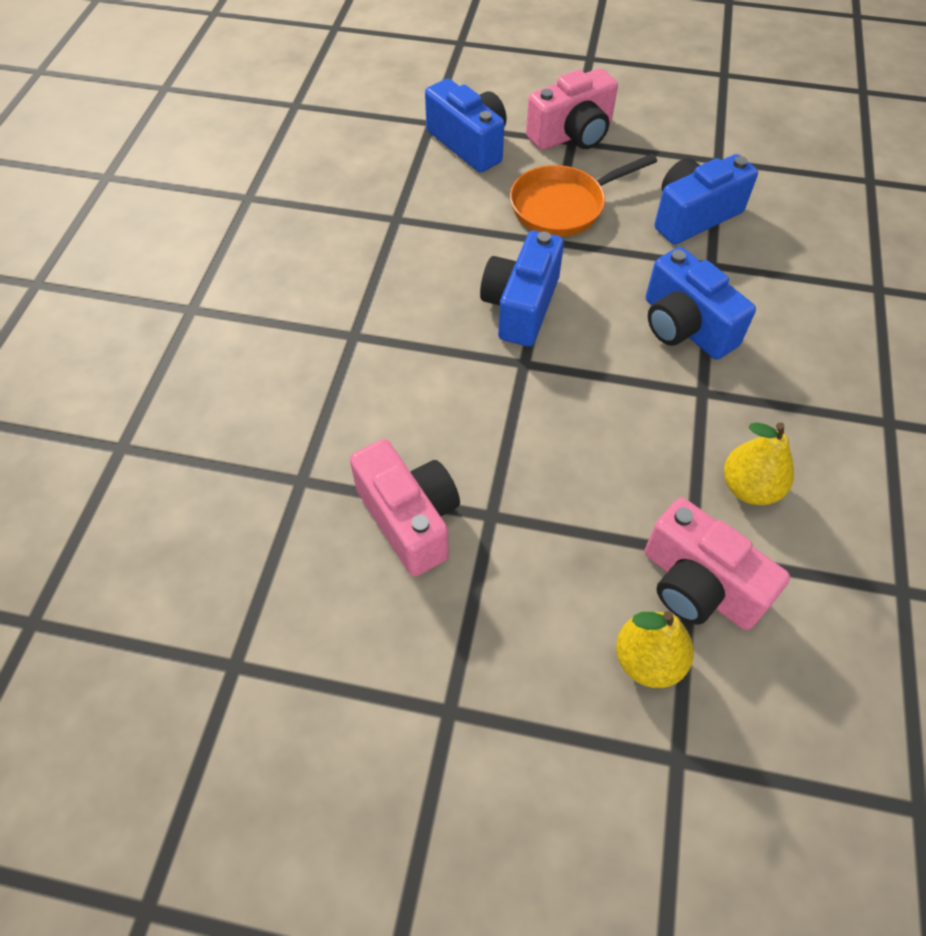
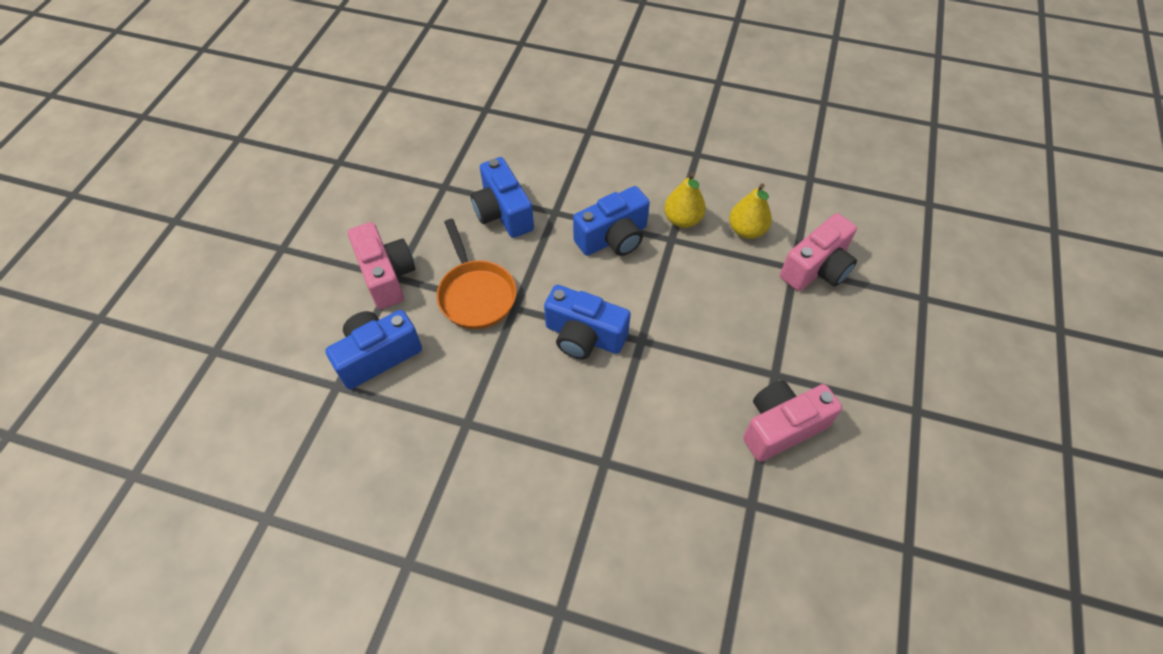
camera: 85 degrees left, 0 degrees up
(648, 660) = (868, 302): yellow pear -> yellow pear (682, 220)

